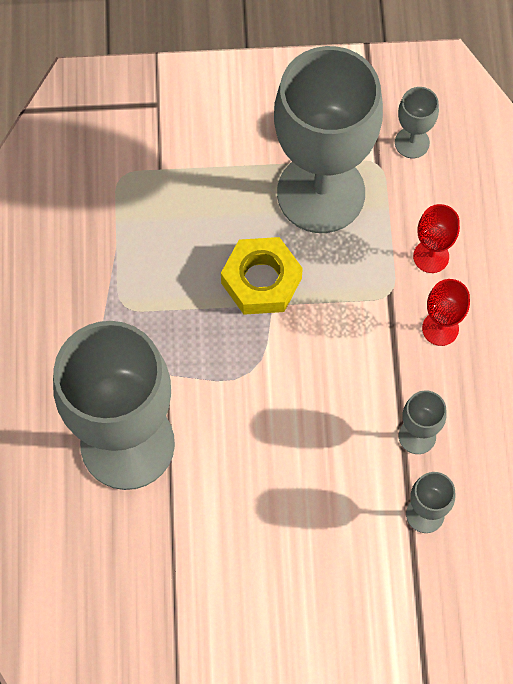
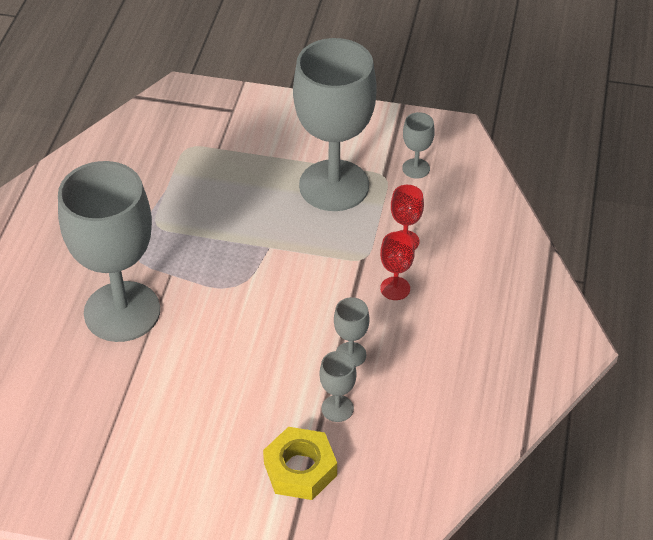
camera: 15 degrees right, 20 degrees down
(261, 280) = (267, 230): yellow nut -> yellow nut (300, 469)

